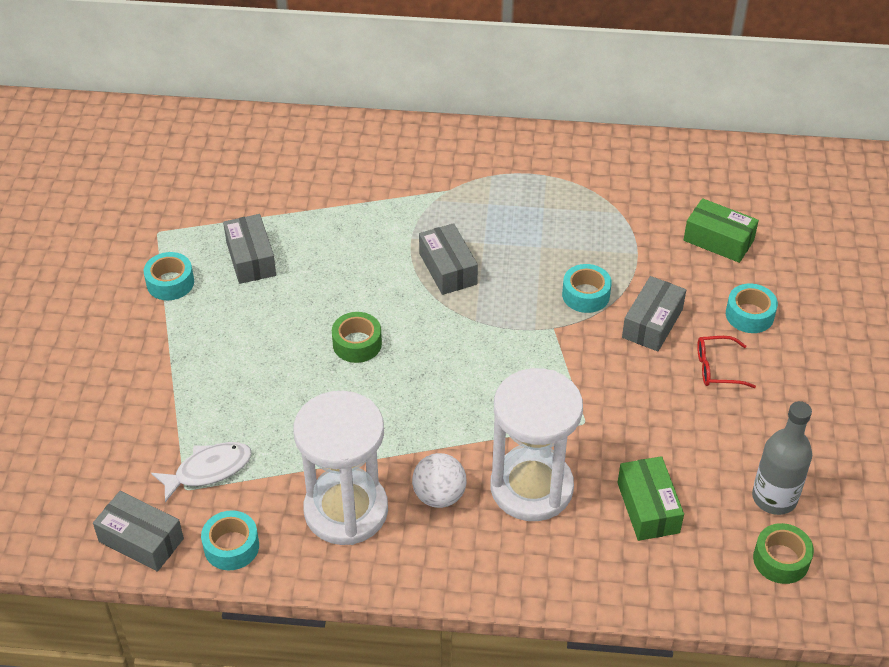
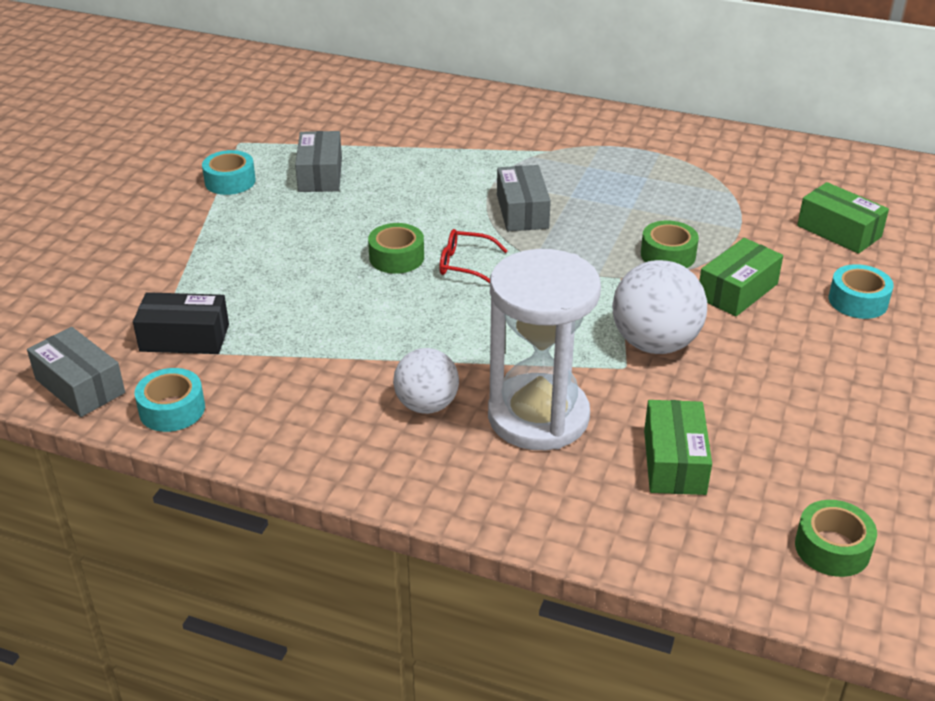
camera: 15 degrees right, 10 degrees down
(208, 470) = (184, 338): white fish -> black box
(346, 510) = (314, 400): white hourglass -> none
(586, 295) = (668, 255): turquoise tape -> green tape
(601, 393) = (655, 344): none -> white ball
(652, 323) = (737, 291): grey box -> green box
(717, 368) = (803, 343): red glasses -> red glasses (465, 264)
(774, 498) = (841, 481): grey bottle -> none

